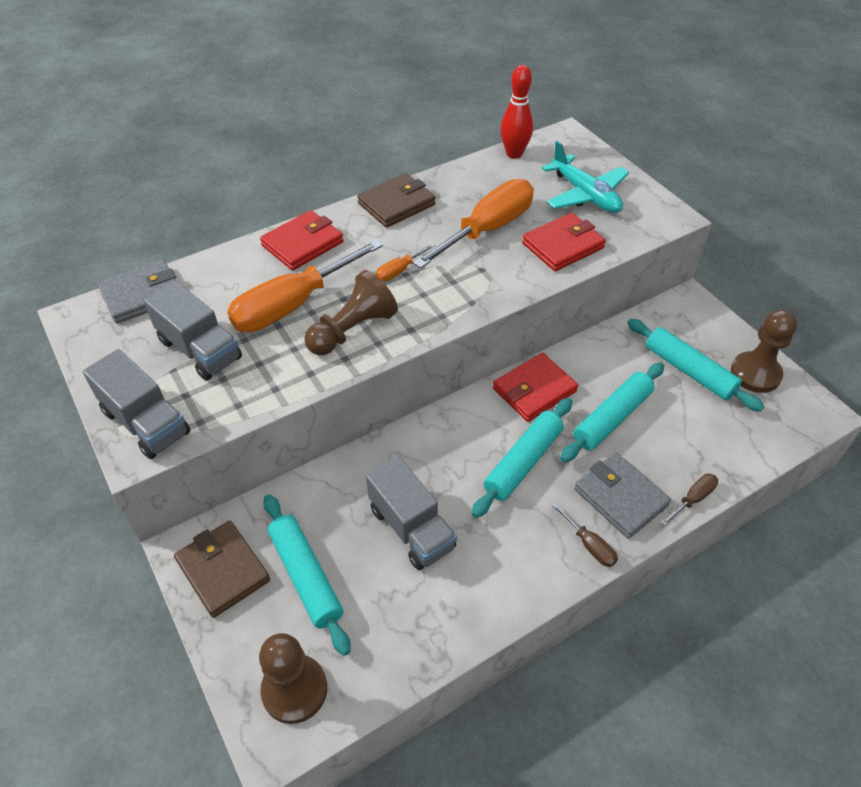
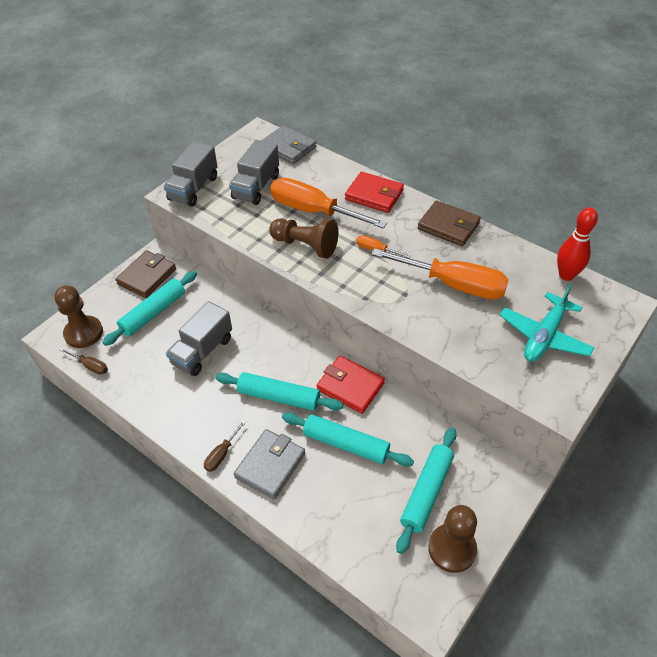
camera: 70 degrees right, 0 degrees up
(562, 245) = (464, 336): red wallet -> none
(692, 499) = (287, 516): brown screwdriver -> brown screwdriver (90, 366)

